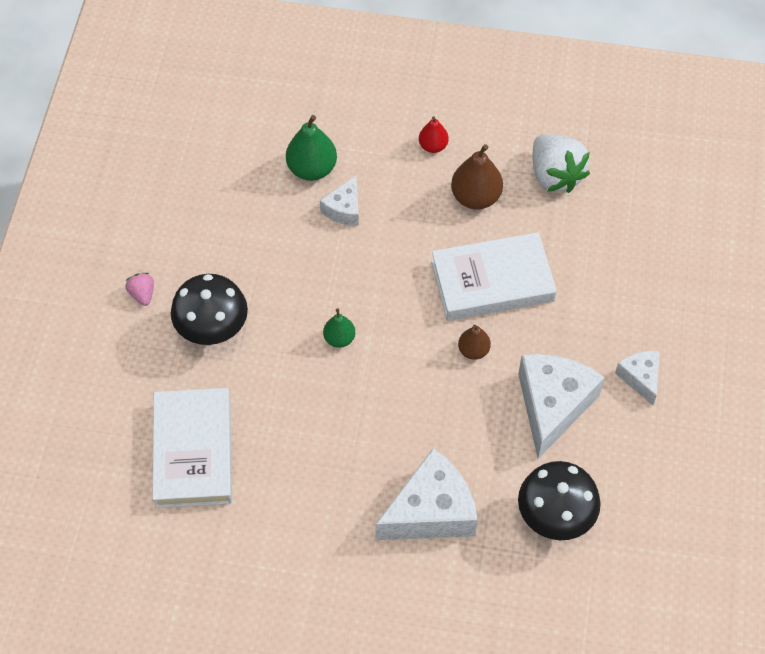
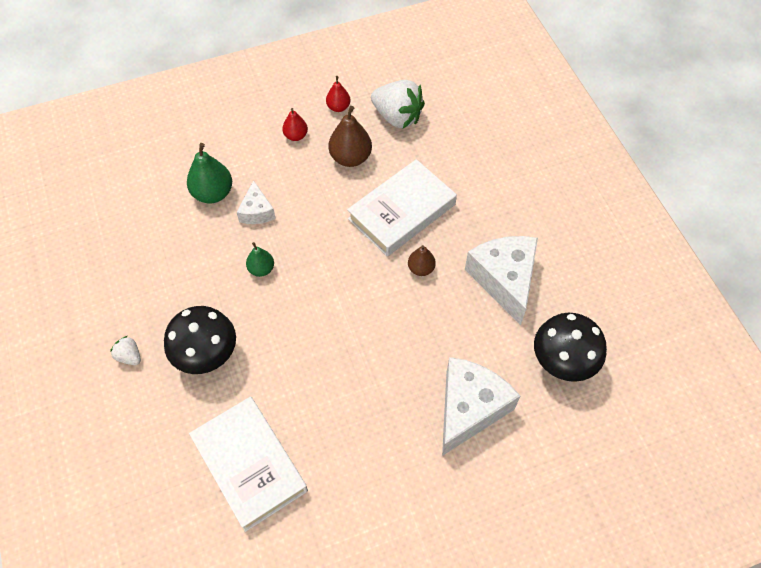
camera: 30 degrees left, 0 degrees up
(142, 294) = (129, 356): pink strawberry -> white strawberry
(339, 338) = (314, 311): green pear -> green pear (261, 269)
(498, 135) = (338, 107): none -> red pear
(640, 378) = (550, 229): white cheese -> none

